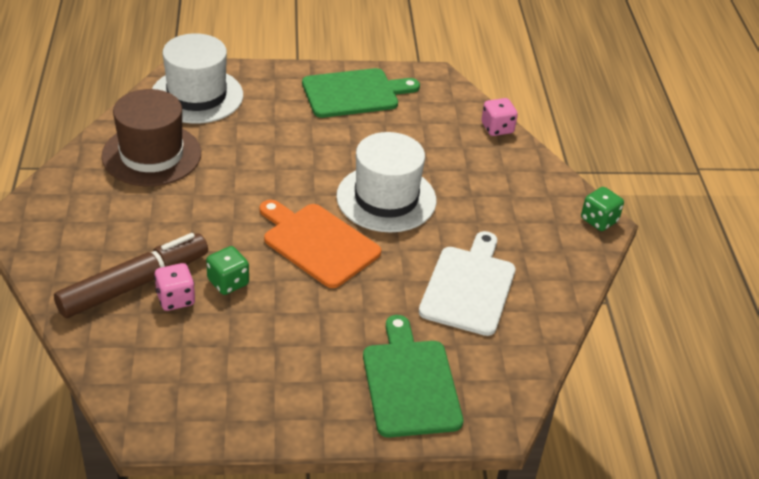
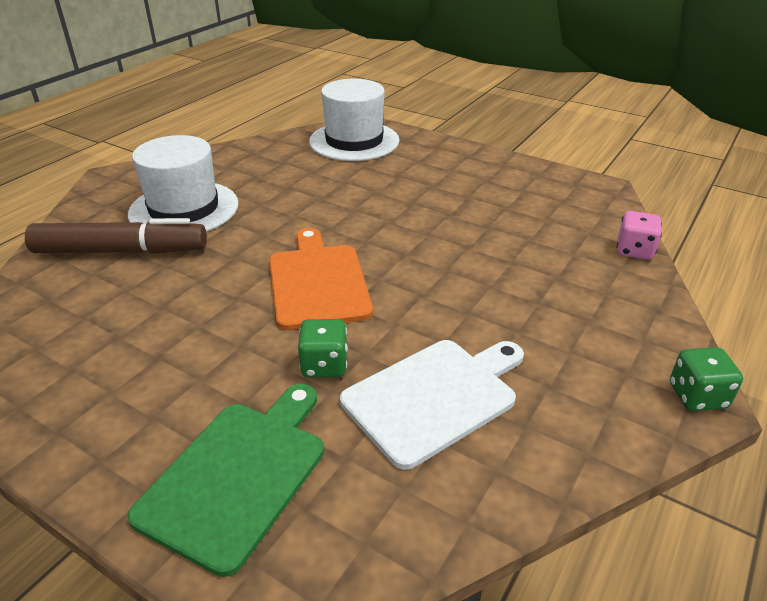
camera: 40 degrees right, 5 degrees down
(151, 154) = (266, 167): brown hat -> none
(175, 299) = (134, 276): pink dice -> none
(228, 282) = (194, 281): green dice -> green dice (324, 365)
(354, 93) = (499, 177): green cutting board -> none
(386, 198) = (434, 270): white hat -> white hat (184, 209)

